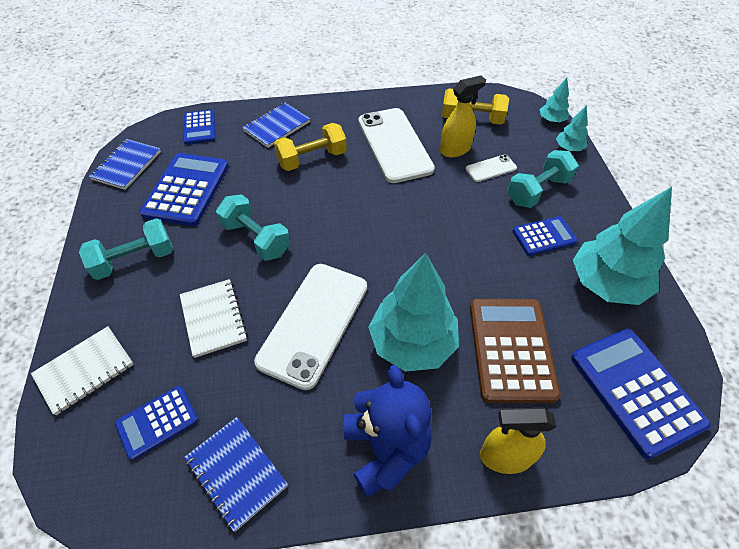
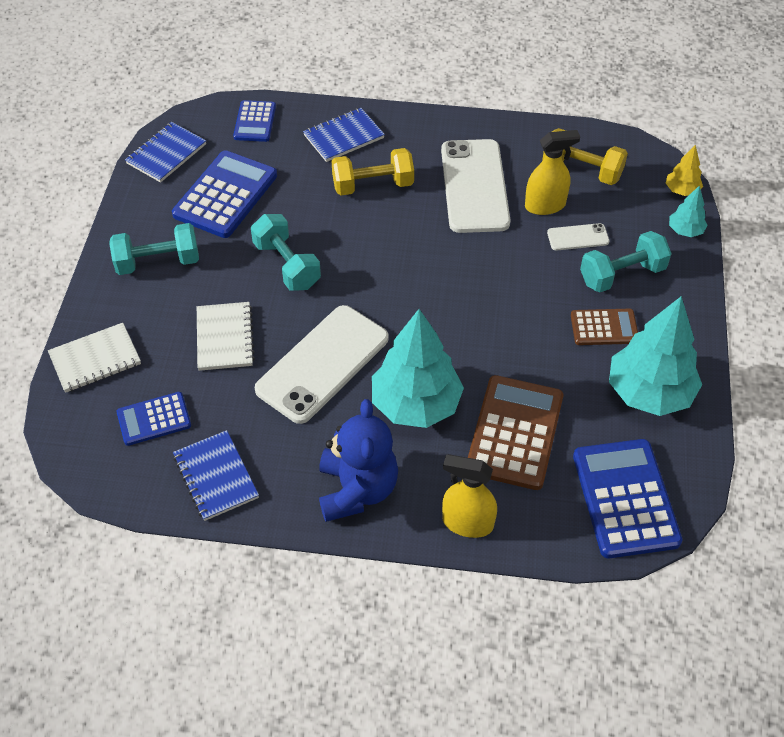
camera: 15 degrees right, 0 degrees up
(544, 236) = (604, 327): blue calculator -> brown calculator
(551, 120) = (681, 190): turquoise tree -> yellow tree

